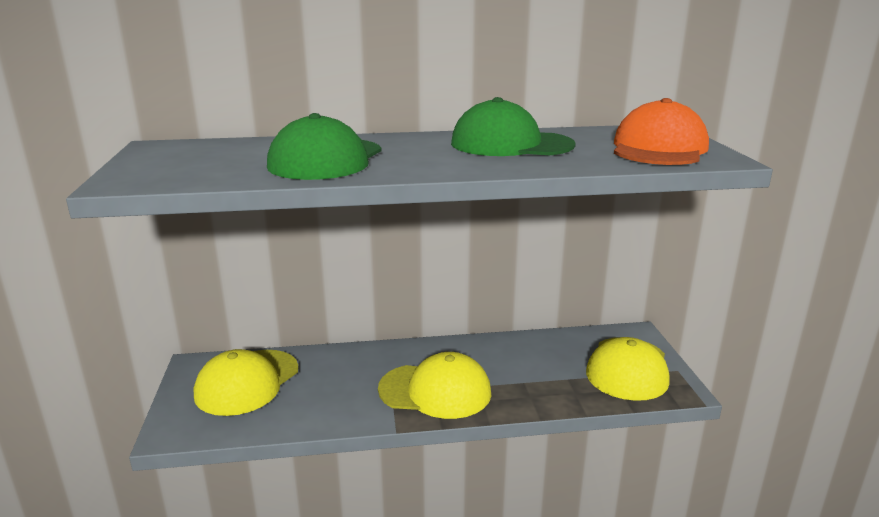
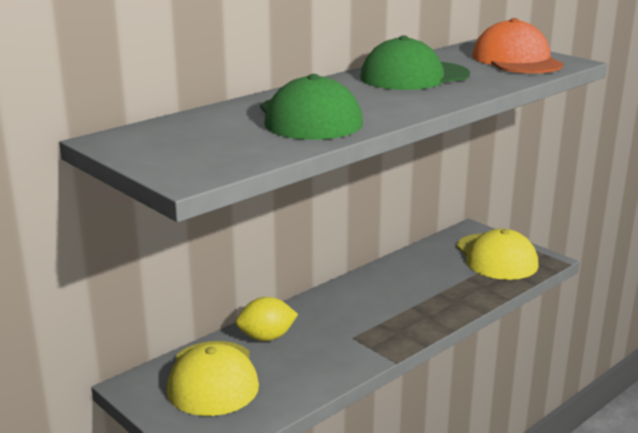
camera: 35 degrees left, 0 degrees up
(328, 365) = (266, 337): none -> yellow lemon
(435, 391) = (384, 323): yellow cap -> none

